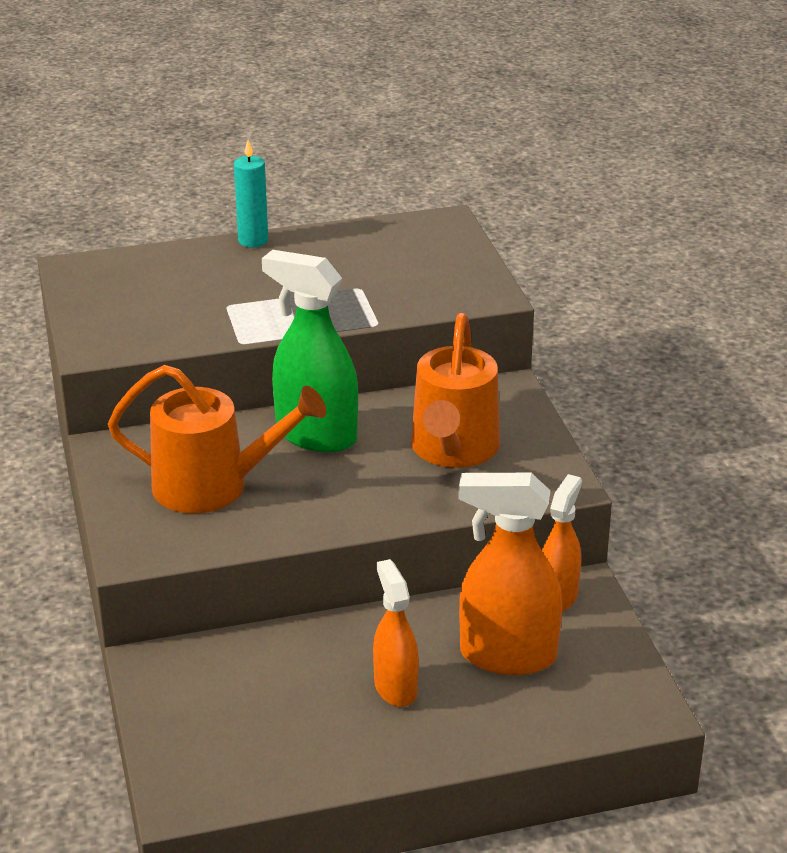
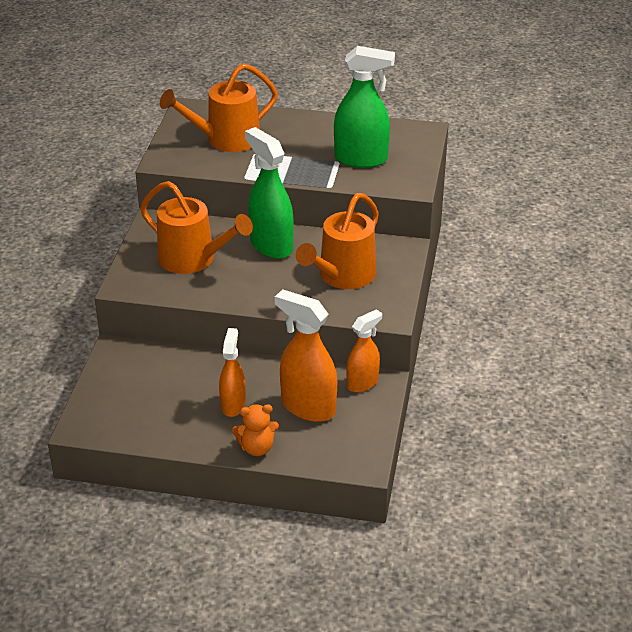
camera: 25 degrees right, 5 degrees up
(169, 297) = (226, 140): none -> orange watering can
(253, 241) = (300, 116): turquoise candle -> none
(389, 277) = (361, 159): none -> green spray bottle
(478, 739) = (256, 448): none -> orange teddy bear

